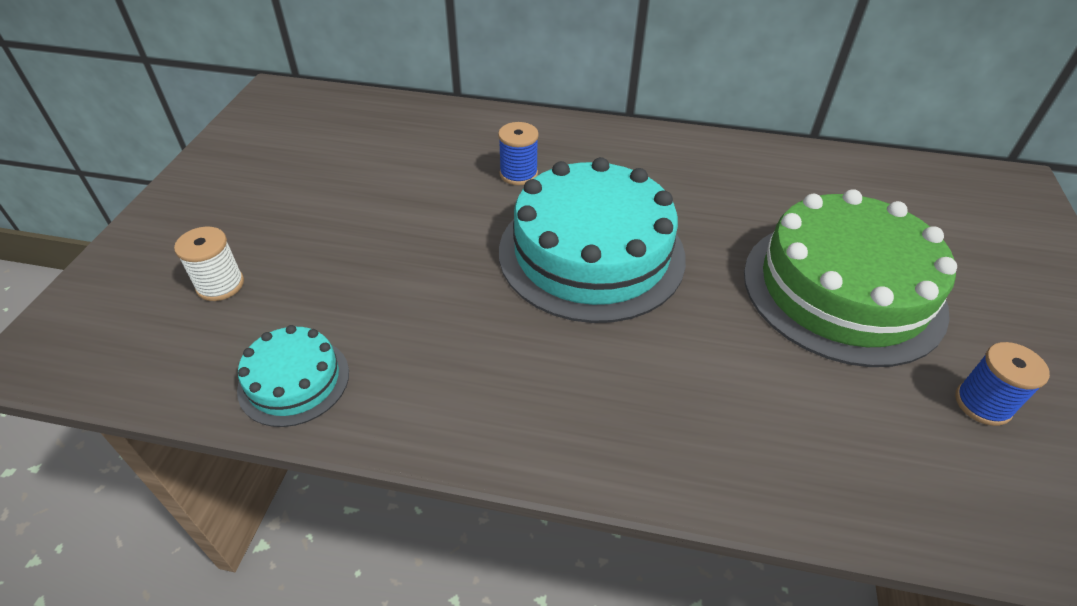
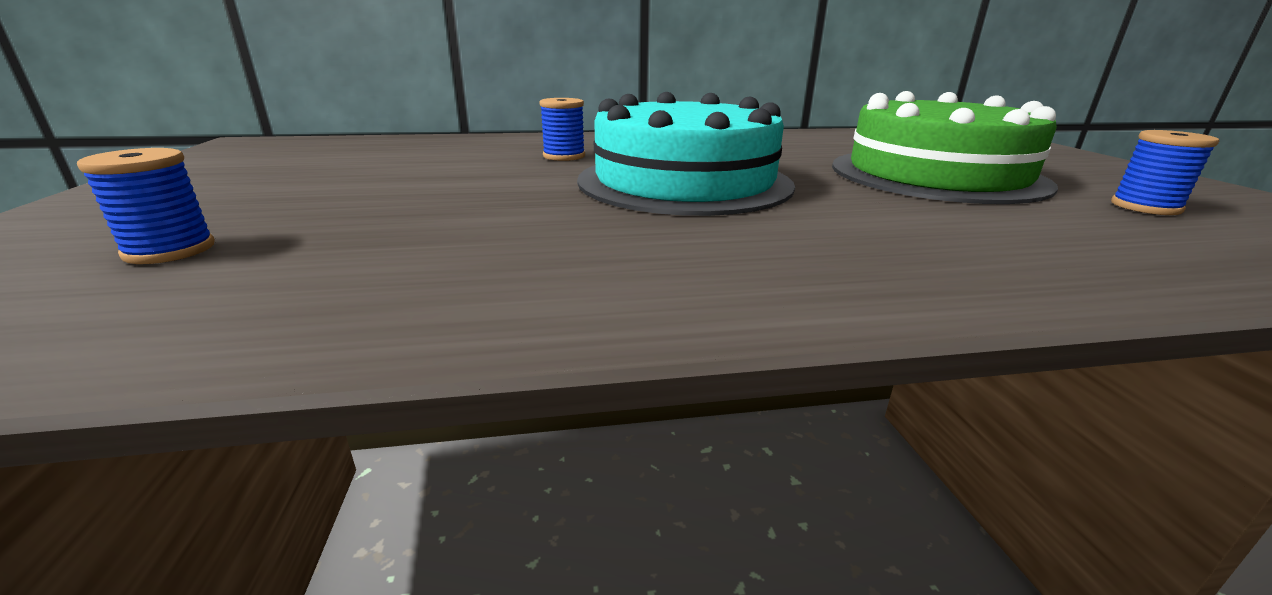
camera: 20 degrees left, 20 degrees down
(220, 285) = (170, 250): white spool -> blue spool
(294, 380) = (331, 309): turquoise cake -> none

